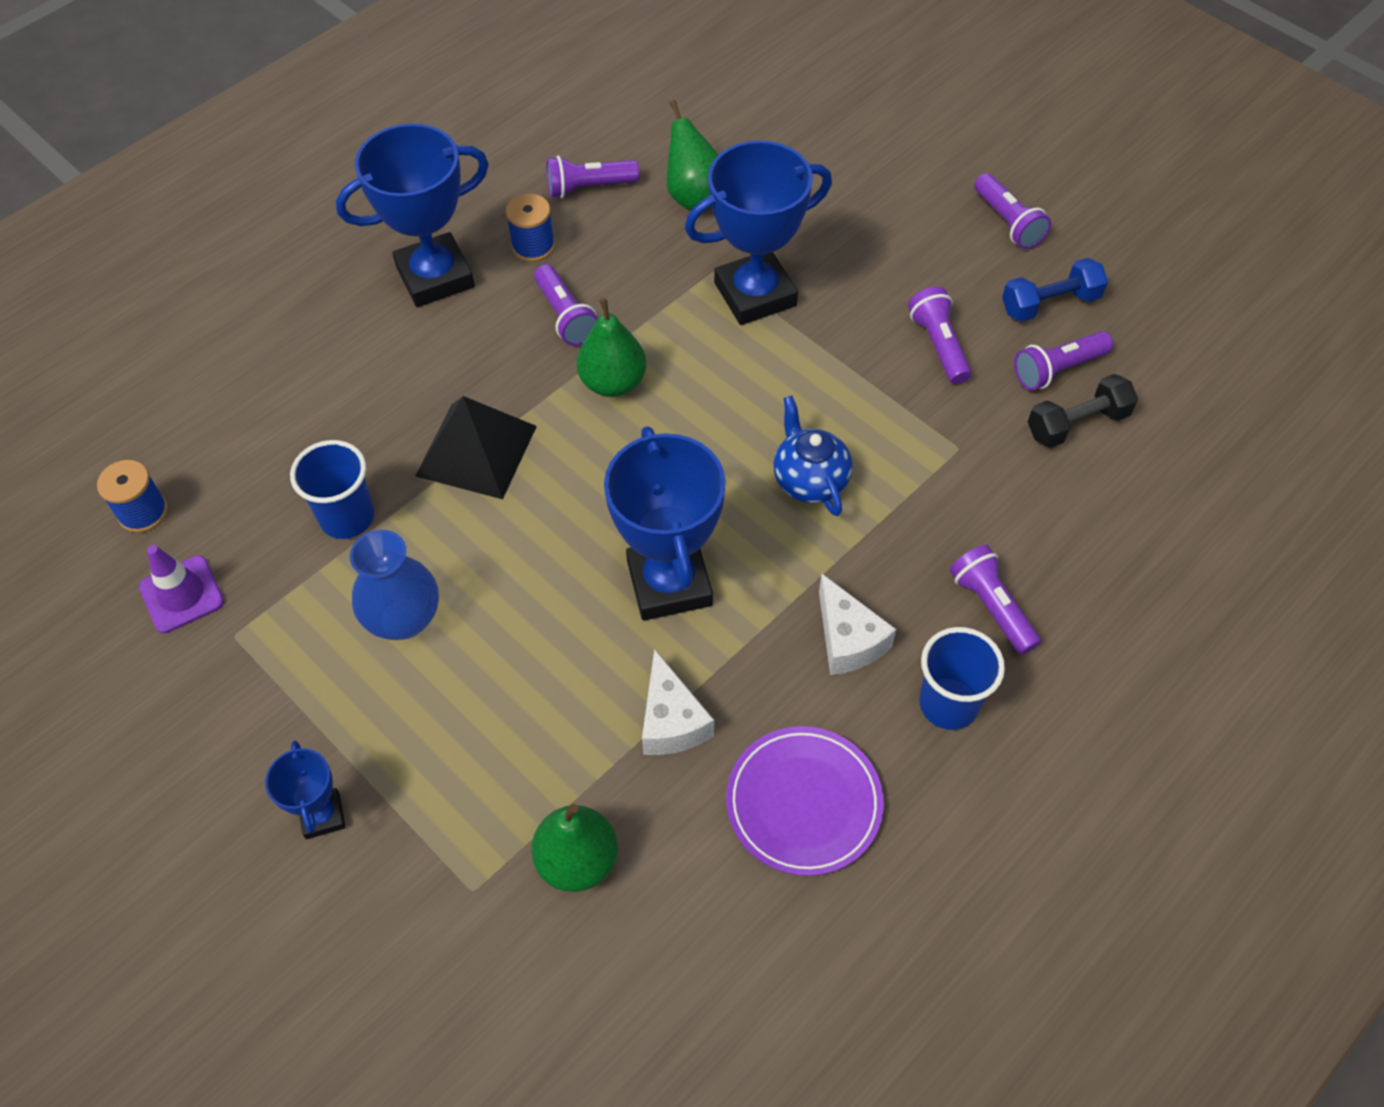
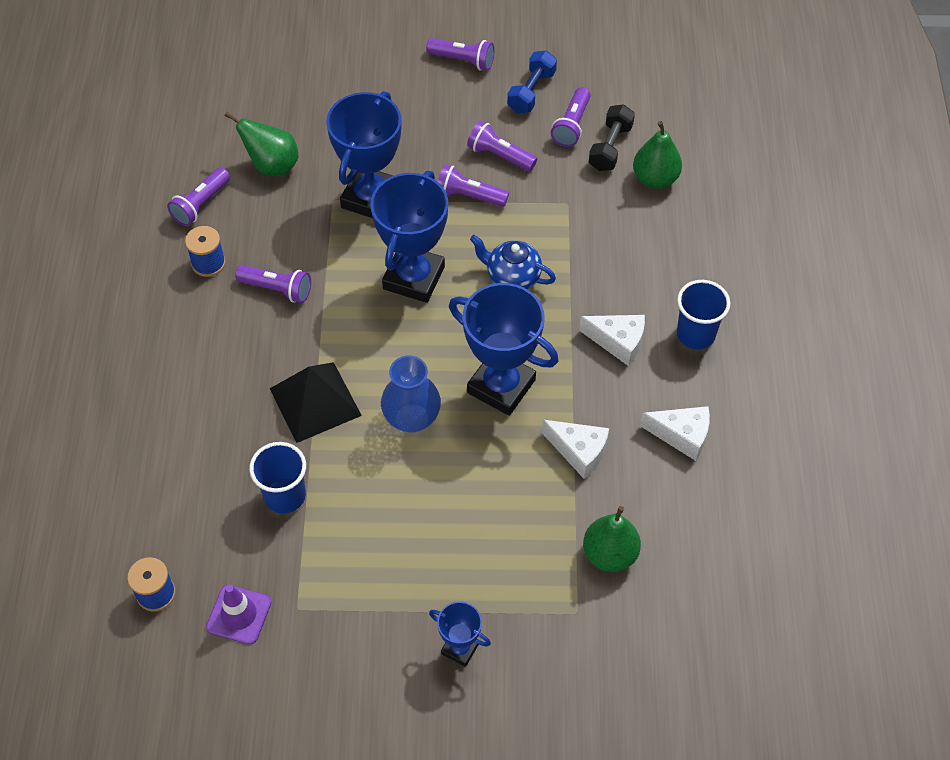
camera: 45 degrees left, 0 degrees up
(403, 619) = (383, 520): blue vase -> blue vase (412, 418)
(435, 277) = (169, 324): blue trophy -> blue trophy (414, 278)
(613, 382) = (348, 305): green pear -> green pear (655, 178)
(804, 803) = (682, 435): purple plate -> white cheese
(991, 607) = (666, 271): purple flashlight -> purple flashlight (469, 196)

